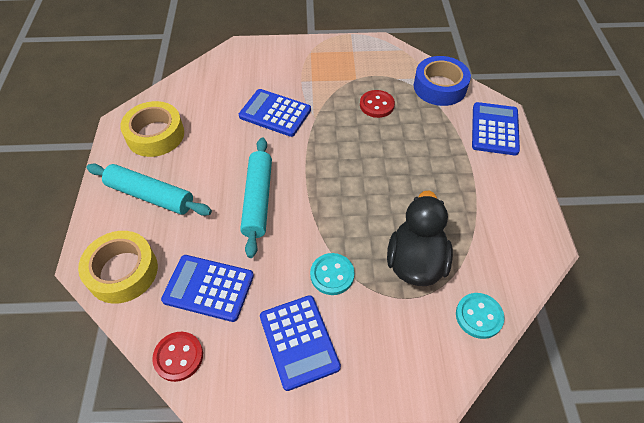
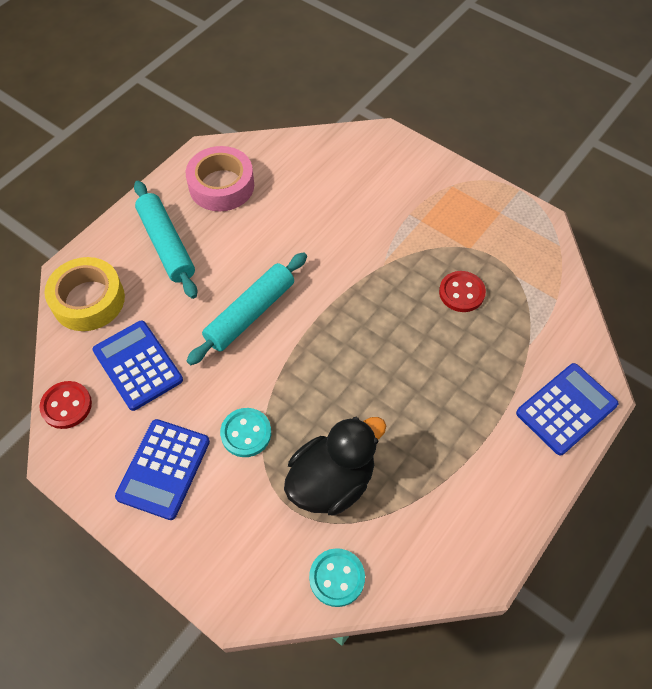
camera: 40 degrees right, 5 degrees up
(155, 135) = (221, 185): yellow tape -> pink tape
(275, 113) = (349, 234): blue calculator -> none
(439, 87) = (555, 318): blue tape -> none

